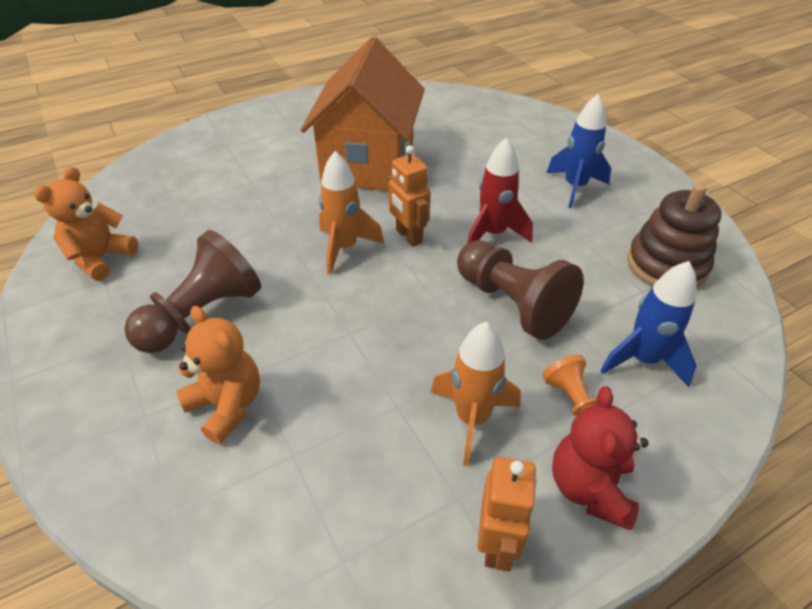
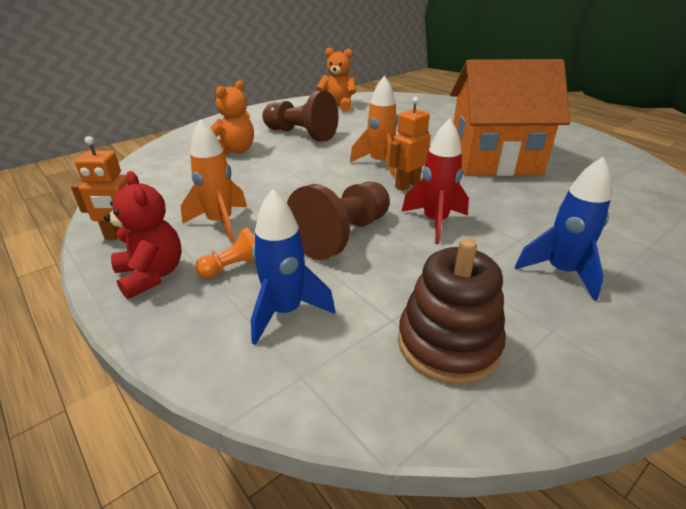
camera: 80 degrees right, 10 degrees down
(589, 488) = (152, 275): red teddy bear -> red teddy bear turned 60 degrees clockwise

